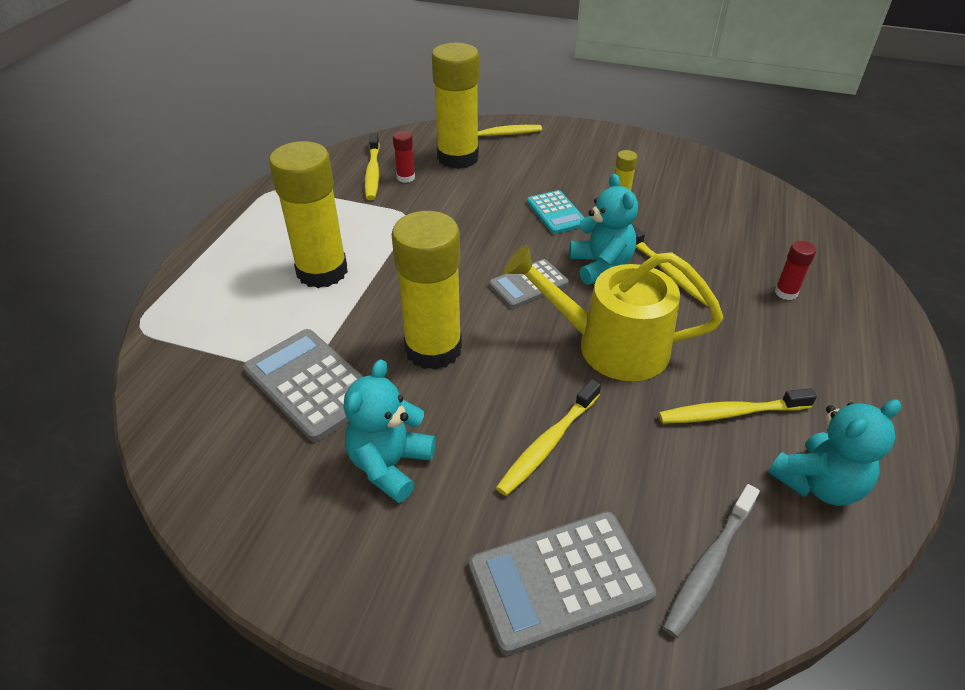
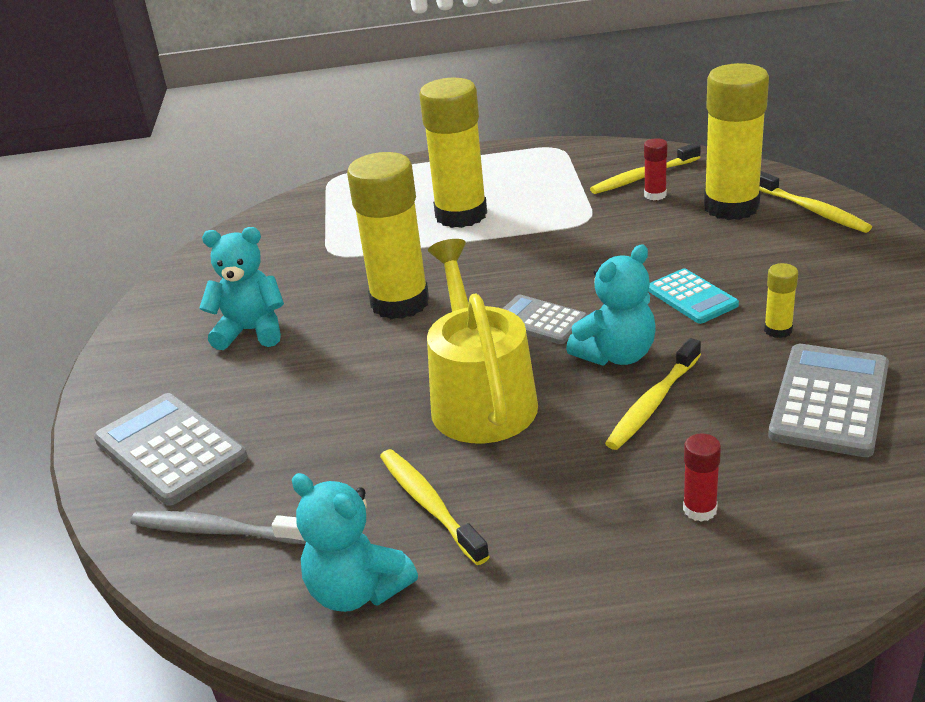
camera: 70 degrees right, 10 degrees down
(311, 384) = (318, 265): grey calculator -> grey calculator (830, 401)
(548, 444) = (317, 400): yellow toothbrush -> none
(556, 213) = (691, 297): turquoise calculator -> turquoise calculator turned 75 degrees counterclockwise

